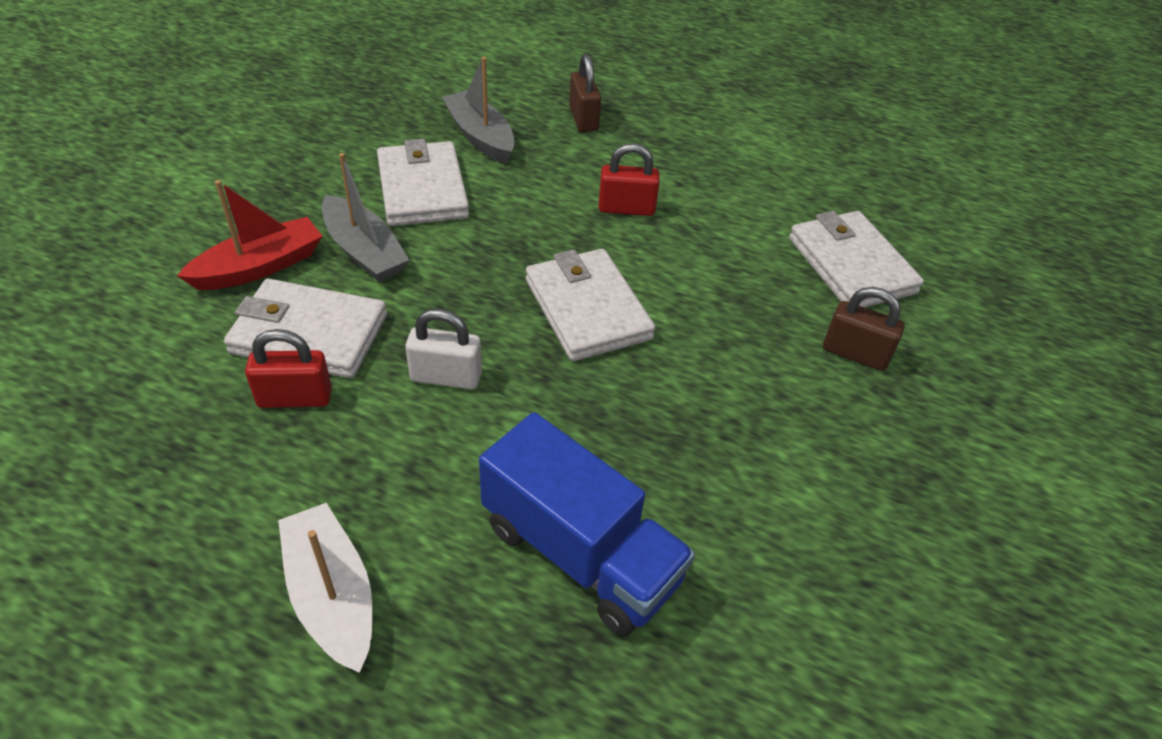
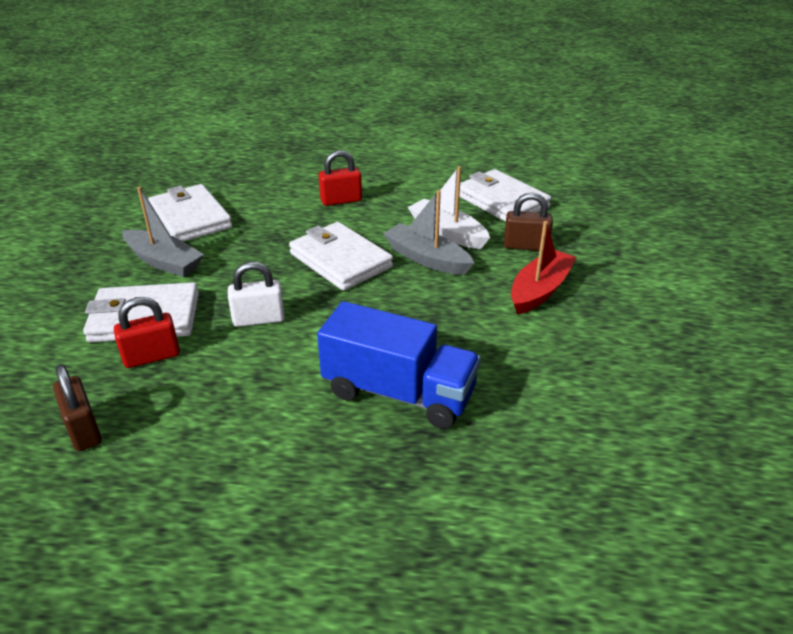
camera: 15 degrees left, 10 degrees down
(260, 267) = (87, 287): red boat -> red boat (540, 290)
(332, 596) = (234, 462): white boat -> white boat (447, 232)
(480, 137) = (219, 180): grey boat -> grey boat (427, 259)
(583, 119) = (288, 157): brown padlock -> brown padlock (84, 430)

